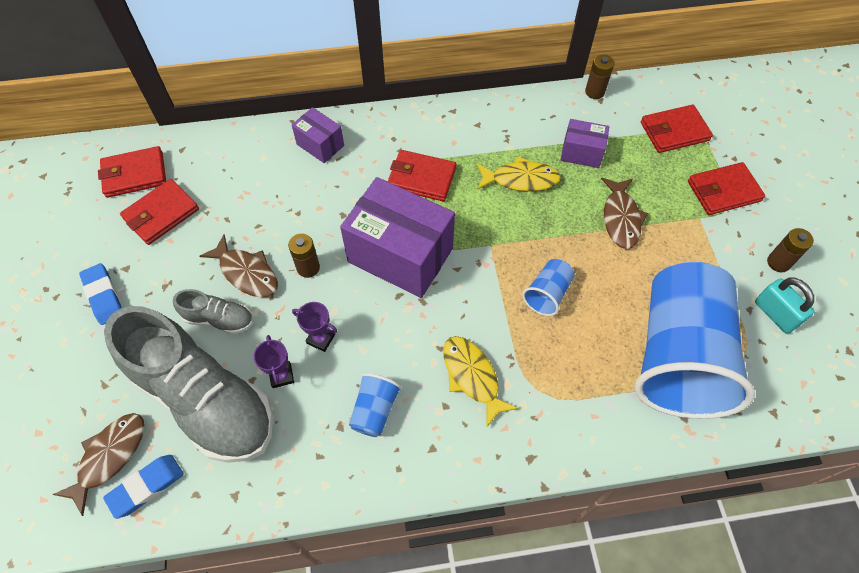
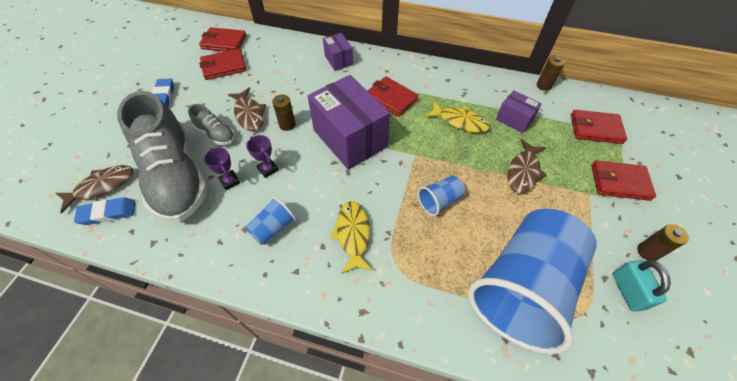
camera: 25 degrees right, 5 degrees down
(281, 375) = (230, 181): purple trophy -> purple trophy turned 45 degrees counterclockwise

